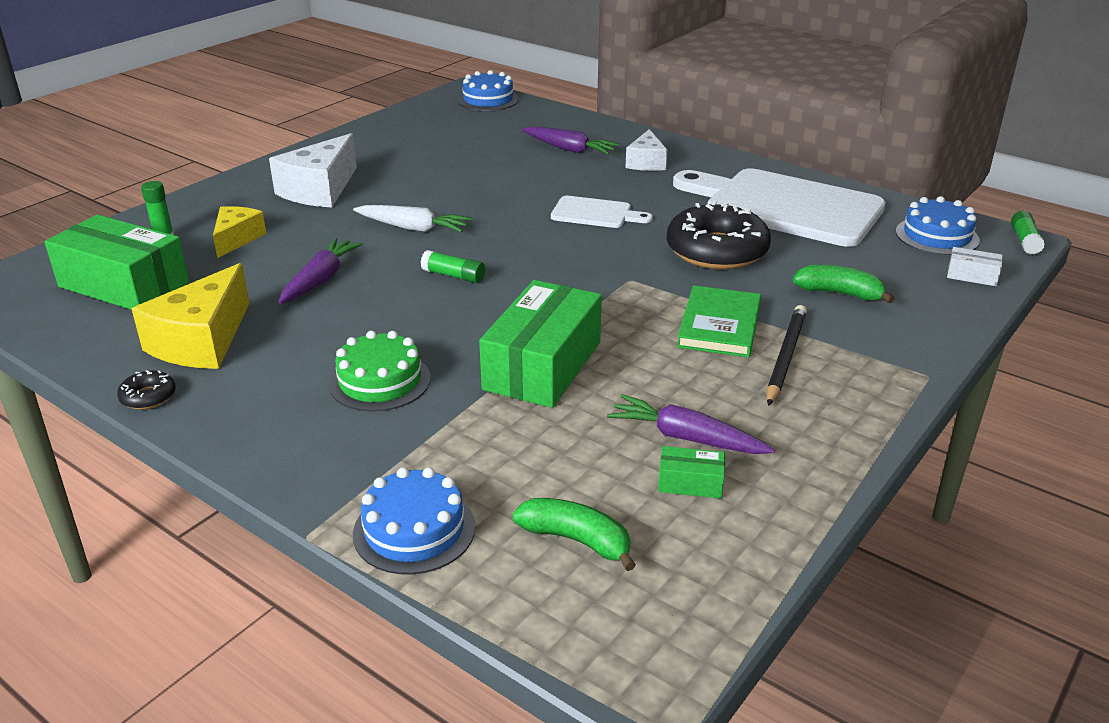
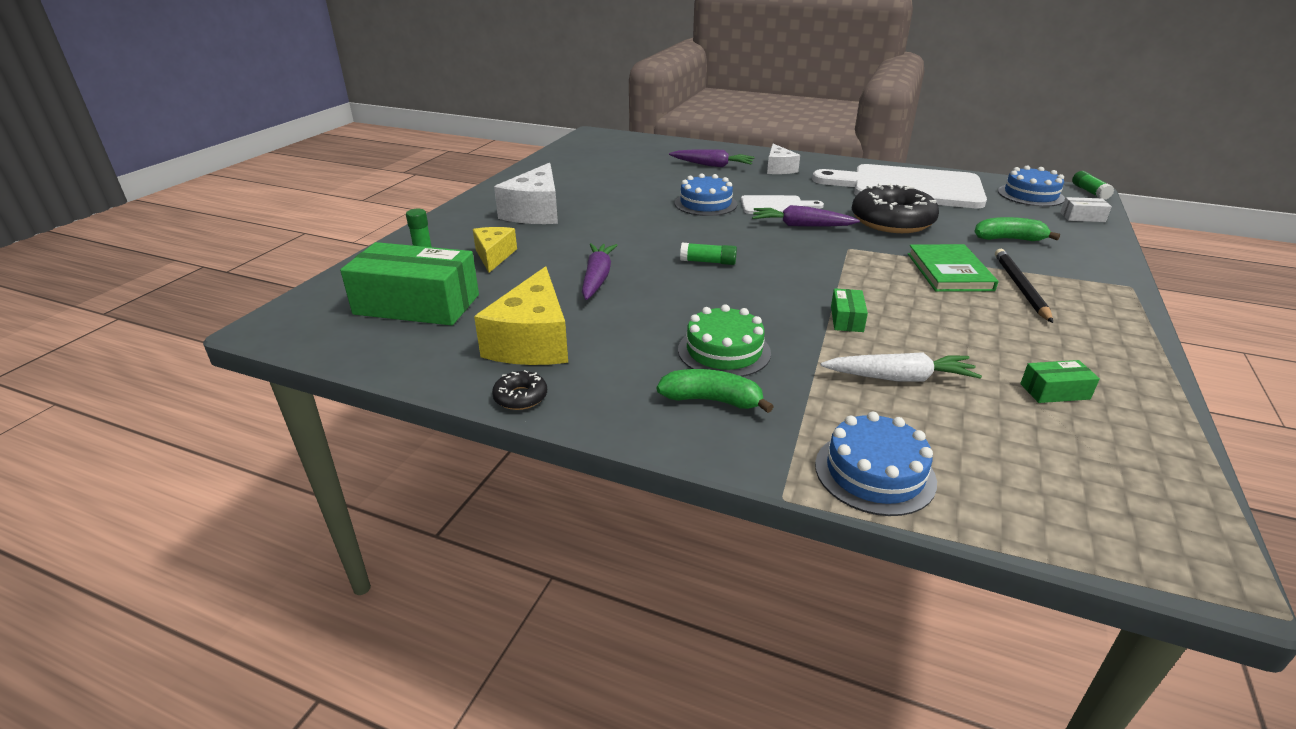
camera: 15 degrees left, 0 degrees up
(413, 228) = (641, 231): white carrot -> white carrot (899, 378)
(488, 100) = (616, 138): blue cake -> blue cake (705, 204)
(542, 365) = (846, 319): green box -> green box, size x0.43
(576, 540) = (1017, 455): green banana -> green banana (712, 400)
(686, 438) = (1014, 357): purple carrot -> purple carrot (801, 226)

